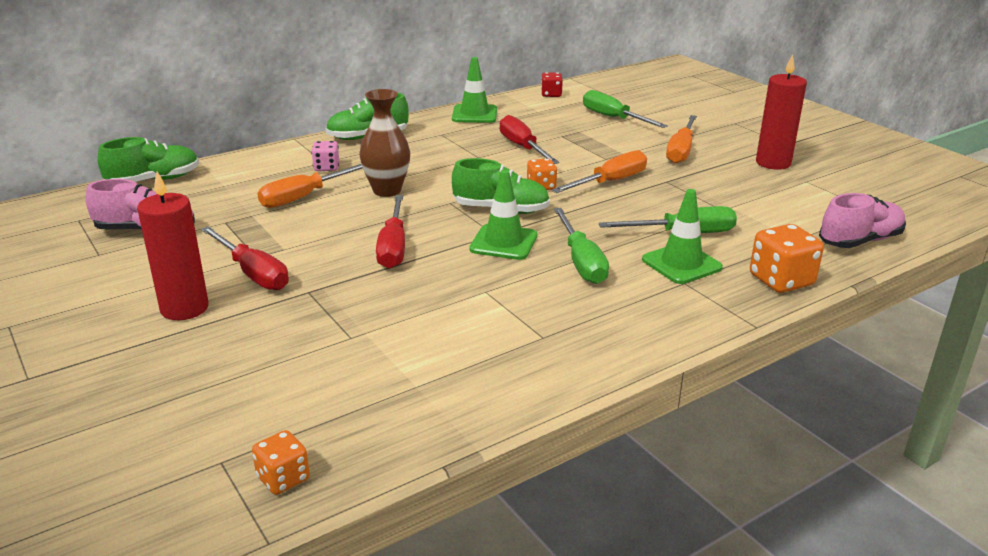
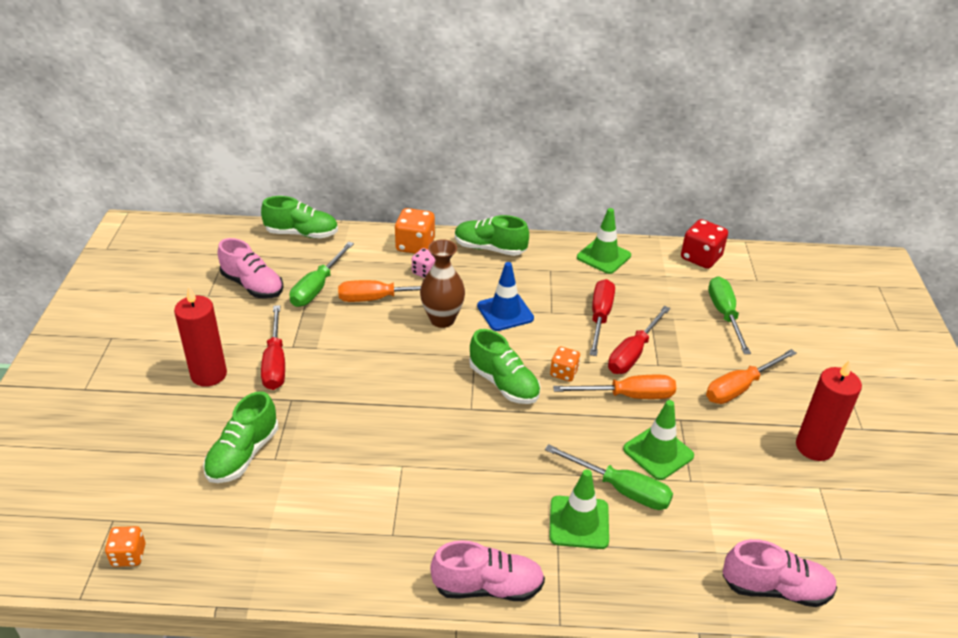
camera: 35 degrees right, 10 degrees up
(311, 348) = (243, 455): none -> green shoe
(393, 247) = (386, 384): red screwdriver -> red screwdriver (633, 353)
(438, 169) = (505, 312): none -> blue traffic cone
(503, 242) = (467, 422): green traffic cone -> green traffic cone (658, 452)
(551, 94) = (701, 258): red dice -> red dice, size x1.64
(581, 262) = (502, 475): green screwdriver -> green screwdriver (317, 287)
(671, 331) = (488, 587): none -> pink shoe
(781, 280) = (641, 590): orange dice -> orange dice (415, 245)

